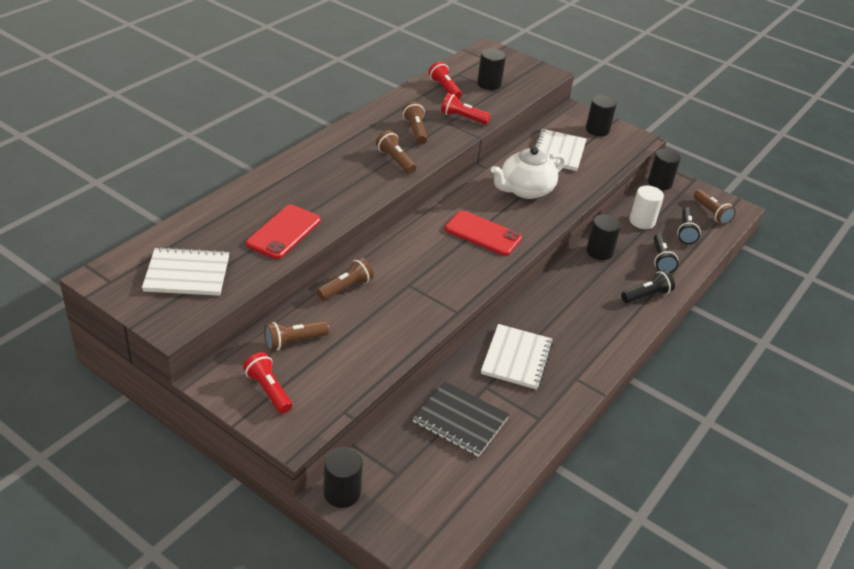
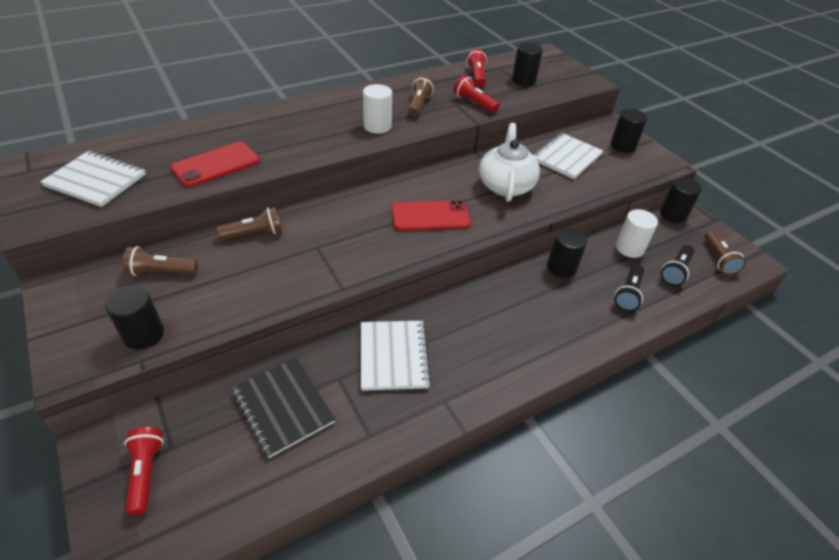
camera: 25 degrees right, 5 degrees up
(268, 390) = (93, 313): red flashlight -> red flashlight (146, 473)
(342, 493) = (101, 447): black cylinder -> black cylinder (143, 334)
(395, 160) = (377, 126): brown flashlight -> white cylinder
(483, 233) = (430, 216): red phone -> red phone turned 60 degrees counterclockwise
(516, 358) = (393, 356): white notebook -> white notebook turned 45 degrees counterclockwise
(525, 190) = (505, 185): white teapot -> white teapot turned 105 degrees clockwise
(646, 295) = (587, 329): black flashlight -> none

